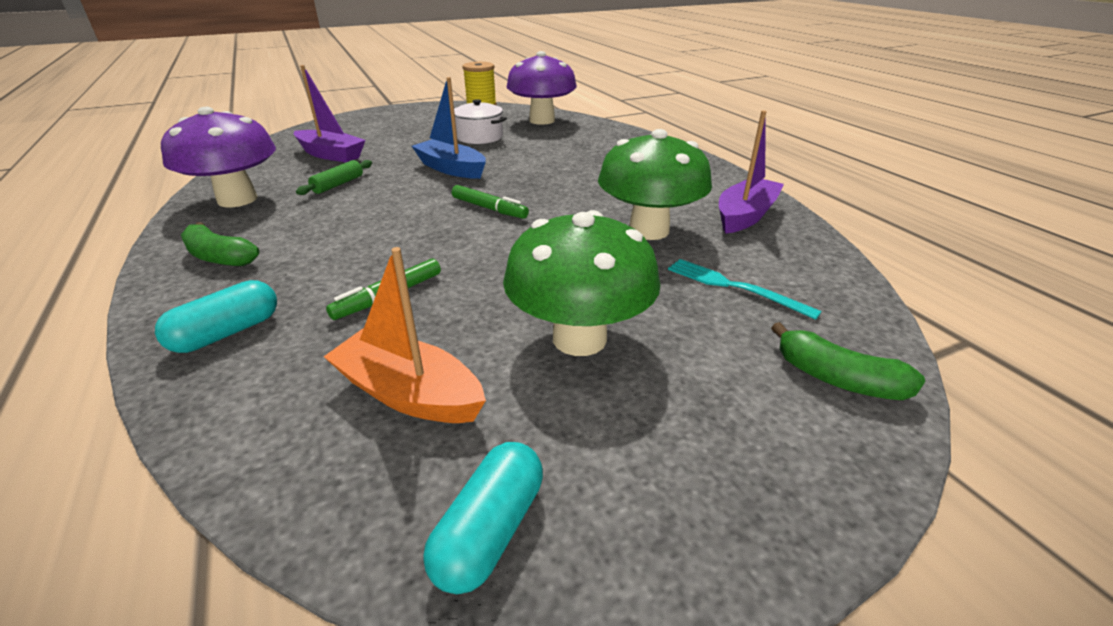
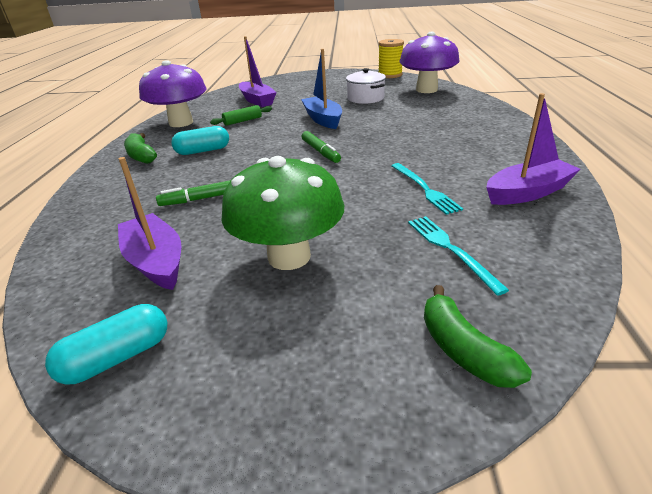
camera: 30 degrees right, 0 degrees up
(227, 333) = (105, 200): turquoise capsule -> turquoise capsule (203, 151)
(409, 393) = (156, 261): orange boat -> purple boat
(648, 230) = (424, 189): green mushroom -> turquoise fork

